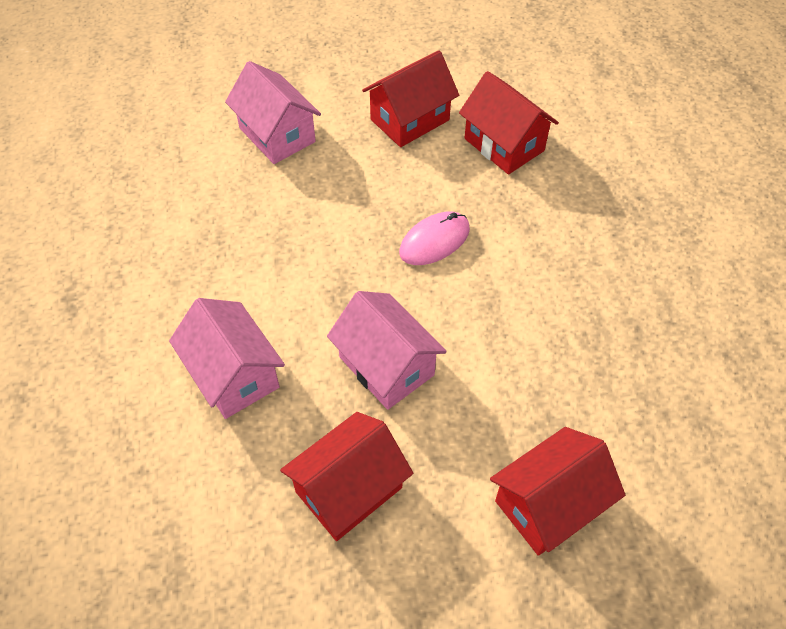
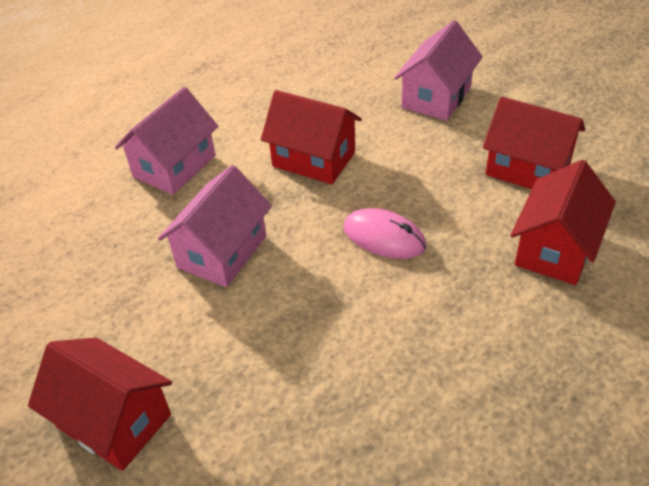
camera: 70 degrees right, 10 degrees down
(349, 490) = (90, 270): red house -> red house (313, 159)

